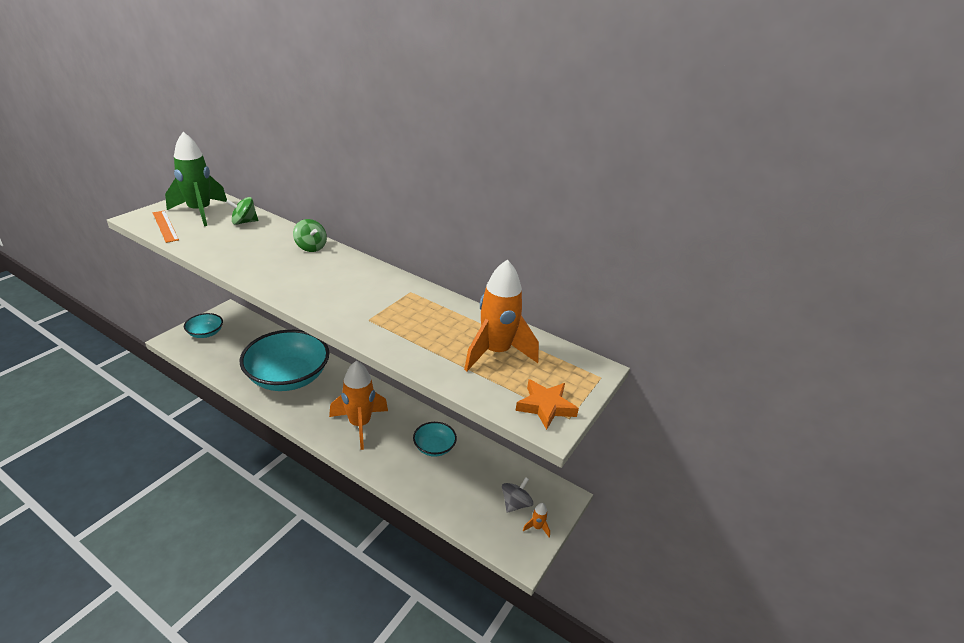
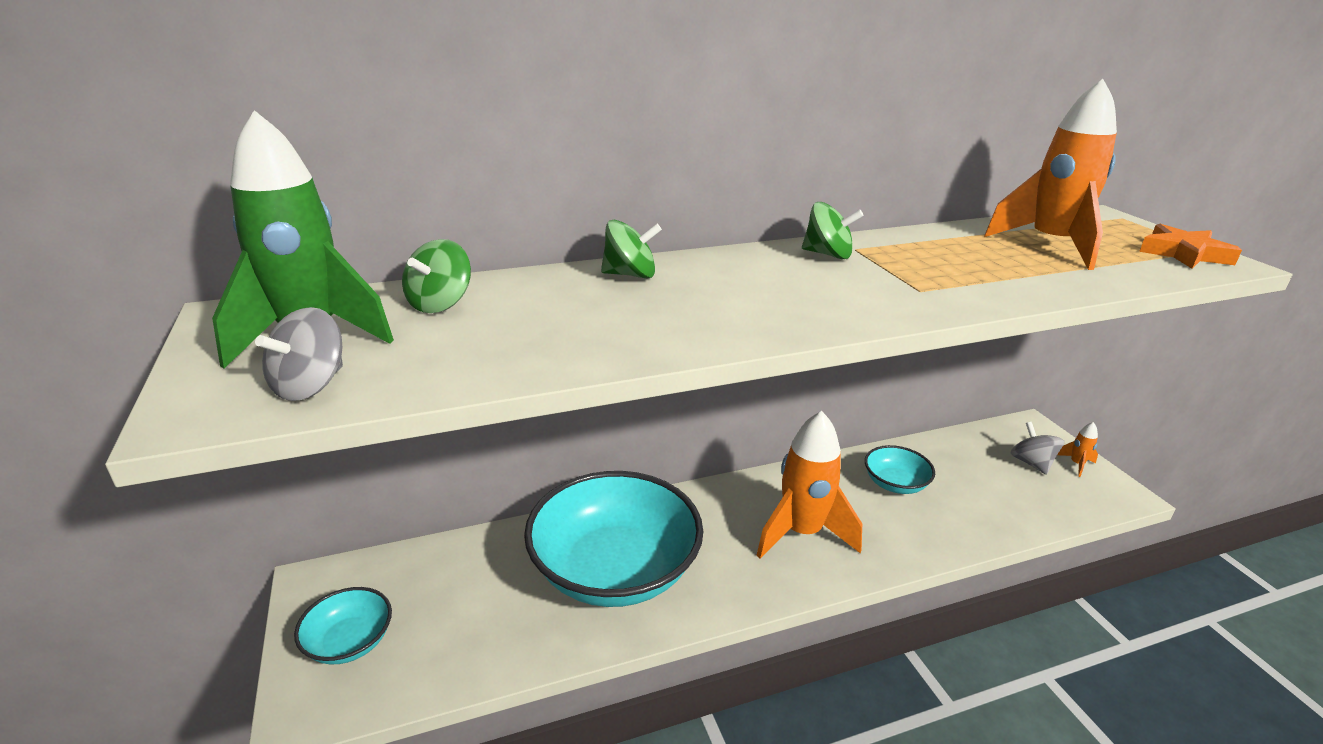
camera: 50 degrees left, 5 degrees down
(165, 226) = (310, 386): orange ruler -> grey spinning top
(392, 286) = (828, 254): none -> green spinning top

